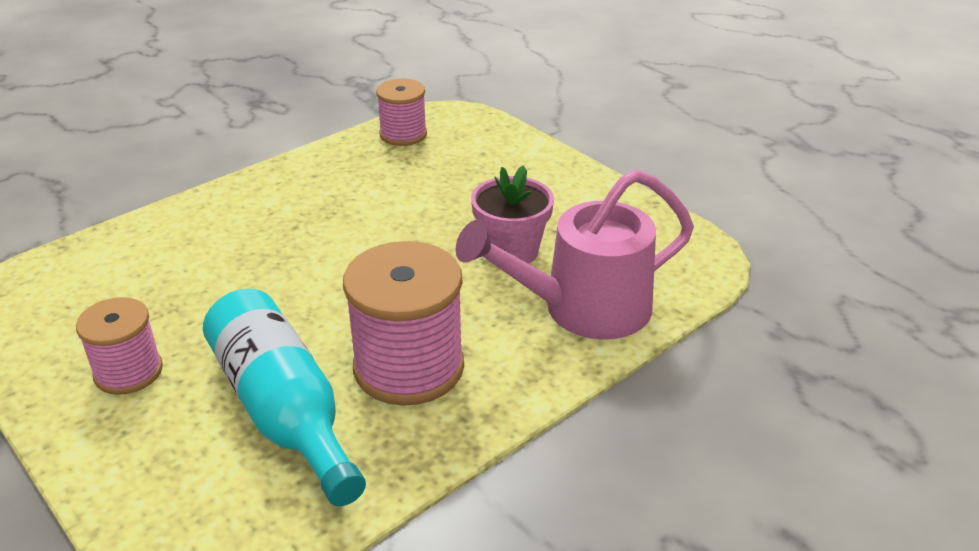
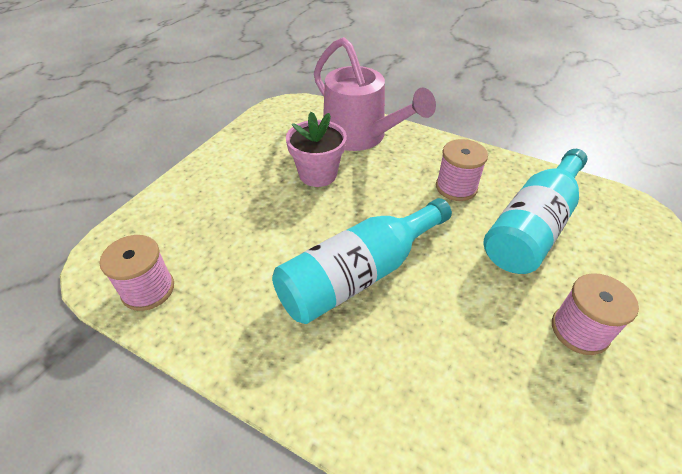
camera: 110 degrees left, 10 degrees up
(327, 244) = (358, 274): none -> turquoise bottle
(408, 367) = (456, 187): pink spool -> pink spool, size x0.60

